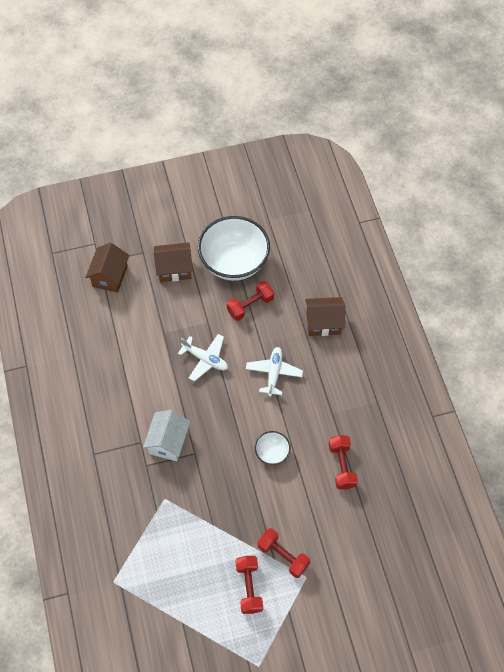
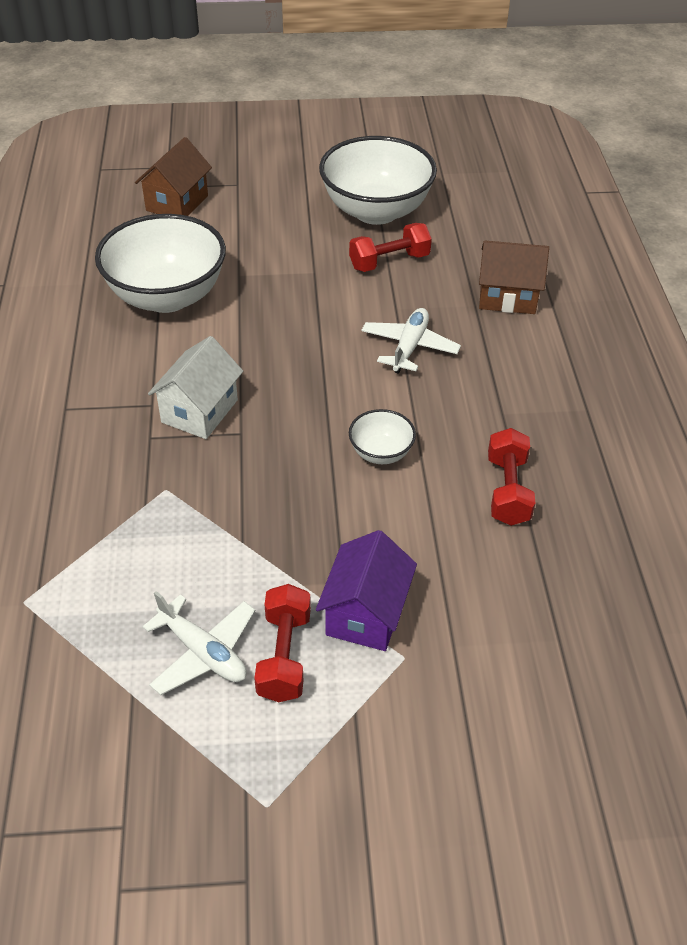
camera: 10 degrees right, 15 degrees down
(126, 358) = (167, 296): none -> white bowl
(174, 269) = (279, 207): brown house -> none
(205, 359) = (297, 315): white plane -> white plane (203, 652)
(283, 556) = (365, 613): red dumbbell -> purple house

